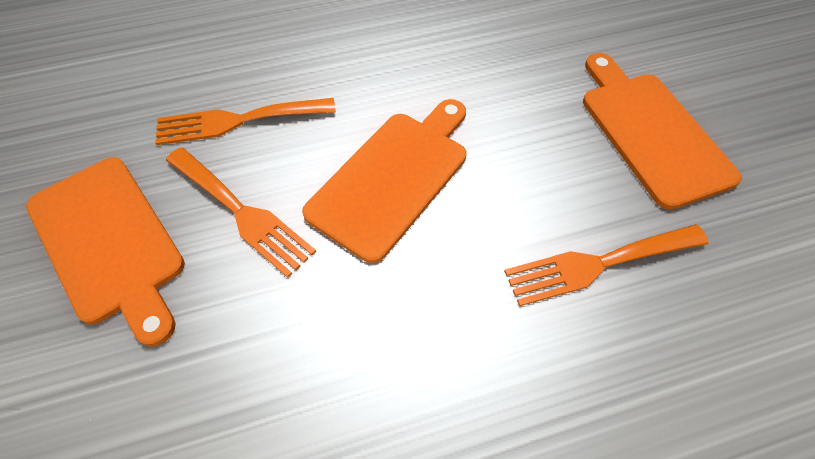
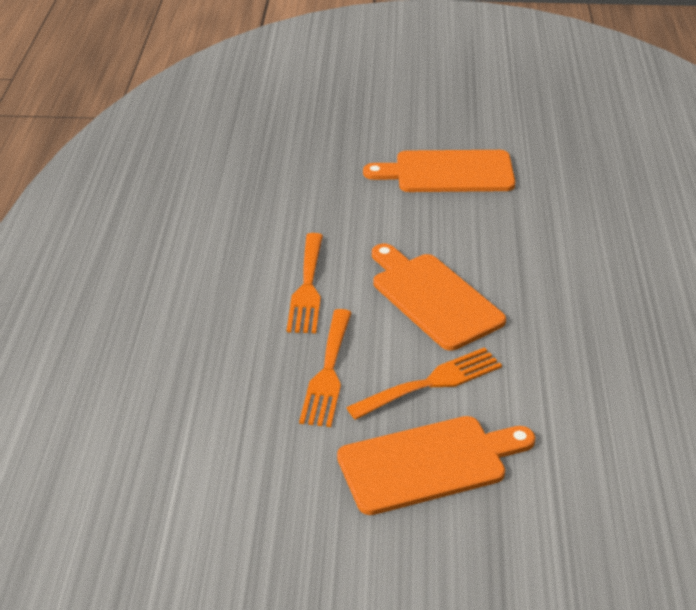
camera: 70 degrees left, 20 degrees down
(597, 264) = (543, 228): orange fork -> orange fork (307, 288)

